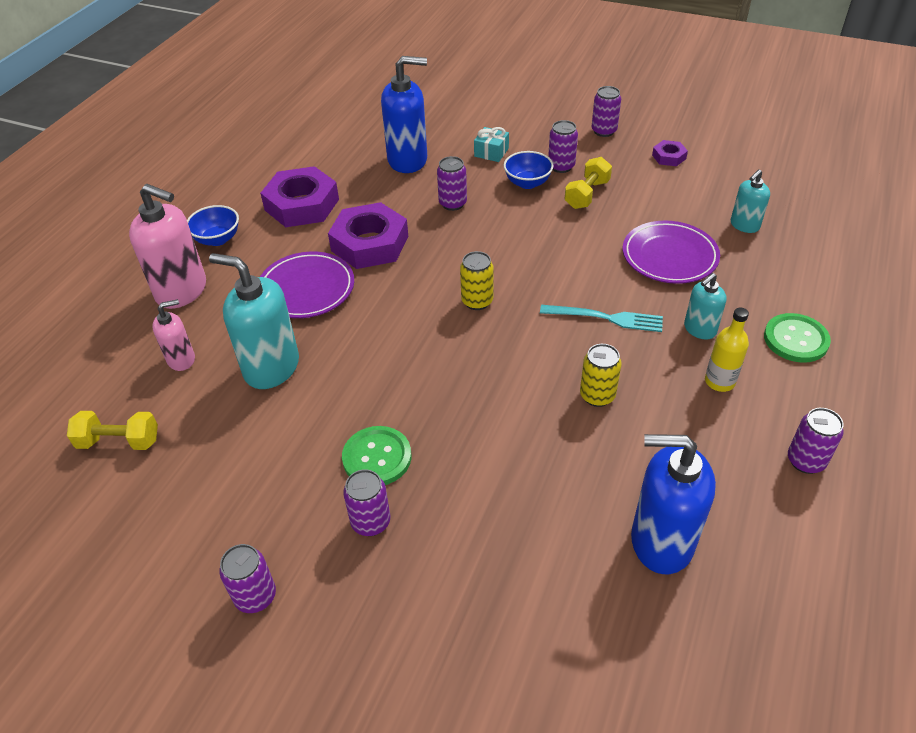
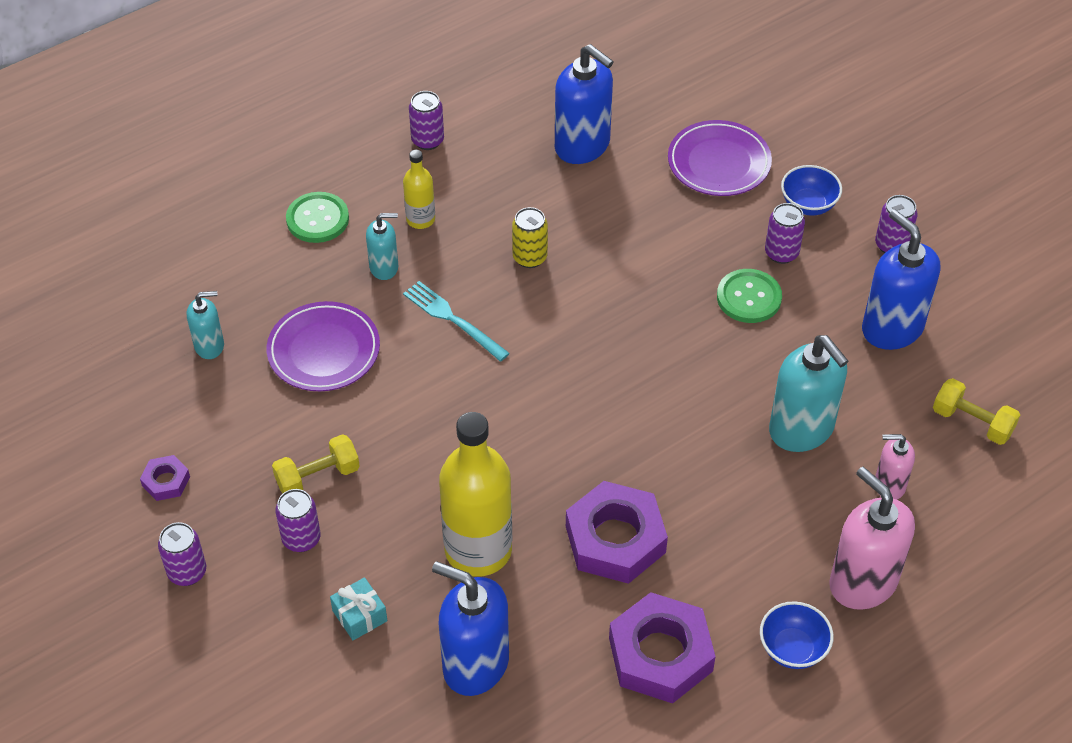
camera: 150 degrees left, 5 degrees up
(223, 496) = (892, 328): none -> blue soap dispenser
(306, 289) = (721, 509): purple plate -> purple plate (719, 163)
(452, 203) = (478, 550): purple can -> yellow bottle
(477, 301) = (556, 400): yellow can -> none
(527, 183) = (365, 534): blue bowl -> blue bowl (808, 205)

